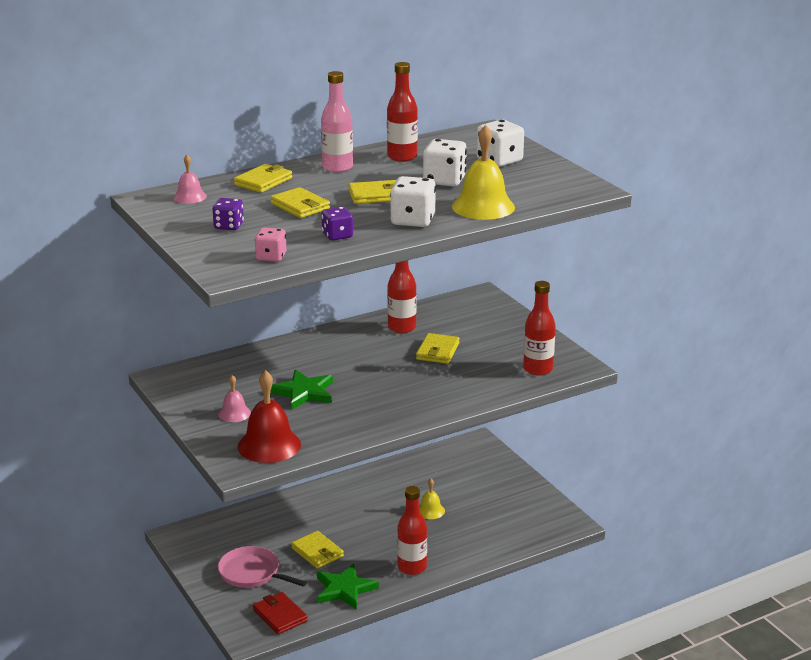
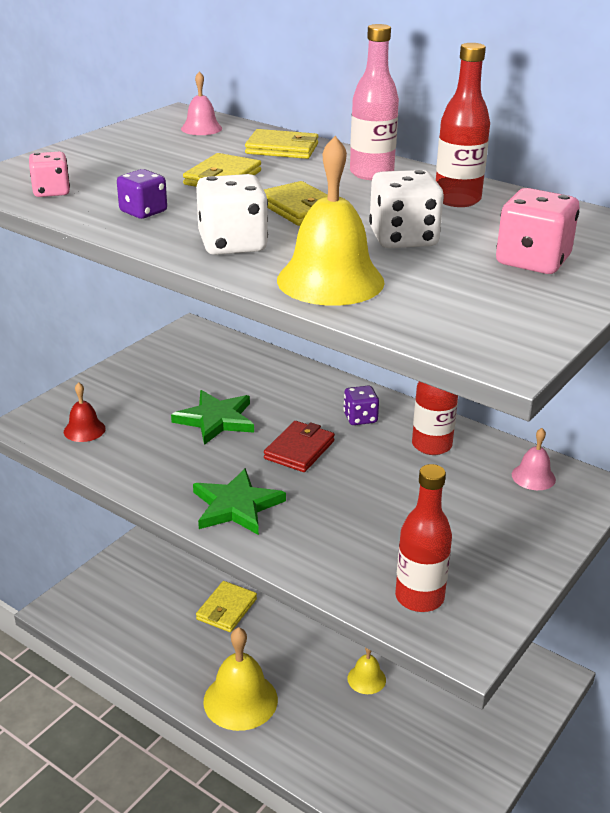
camera: 65 degrees right, 5 degrees up
(229, 226) = (131, 158): purple dice -> purple dice (360, 418)
(234, 413) = (142, 390): pink bell -> pink bell (533, 477)
(252, 573) = (165, 573): pink pan -> none
(269, 445) = (84, 430): red bell -> red bell, size x0.53
(280, 616) = (101, 620): red wallet -> red wallet (299, 450)
(344, 589) = (170, 655): green star -> green star (236, 506)
(412, 567) = (240, 700): red bottle -> yellow bell
(437, 351) = (394, 490): yellow wallet -> none
(499, 160) = (532, 261): white dice -> pink dice

